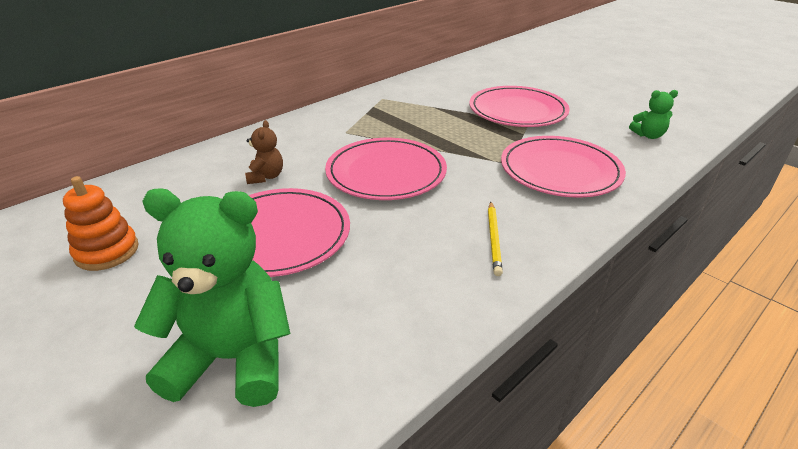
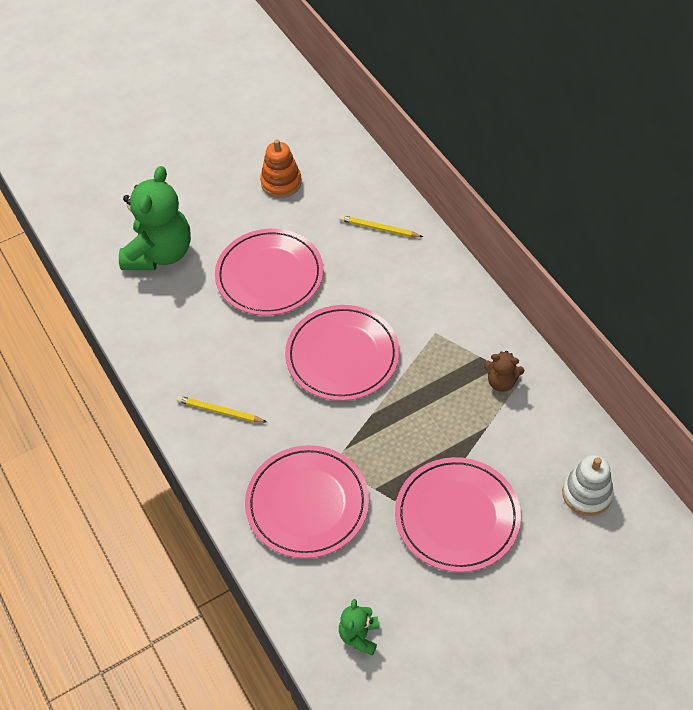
camera: 105 degrees right, 20 degrees up
(210, 171) = (379, 228): none -> yellow pencil
(266, 177) = (359, 267): brown teddy bear -> brown teddy bear (501, 382)
(467, 76) = (586, 494): none -> white stacking toy

